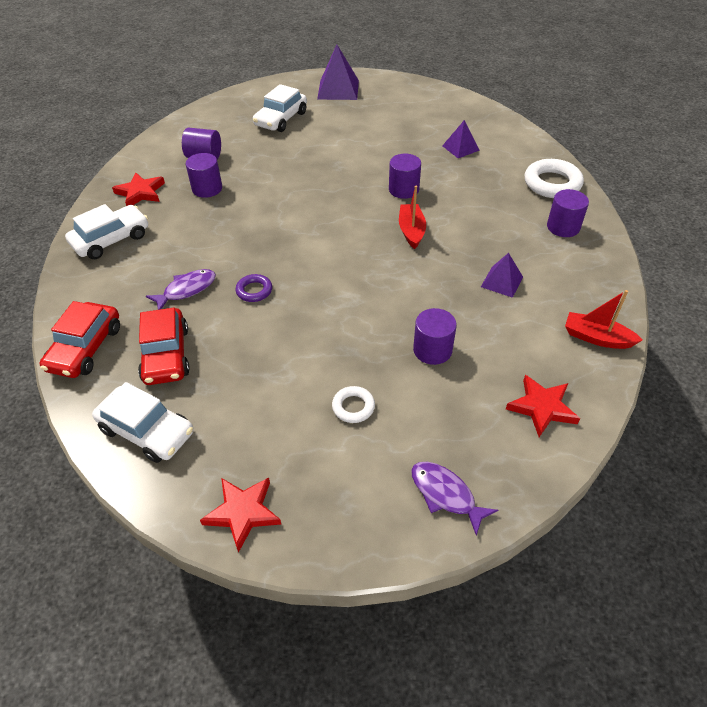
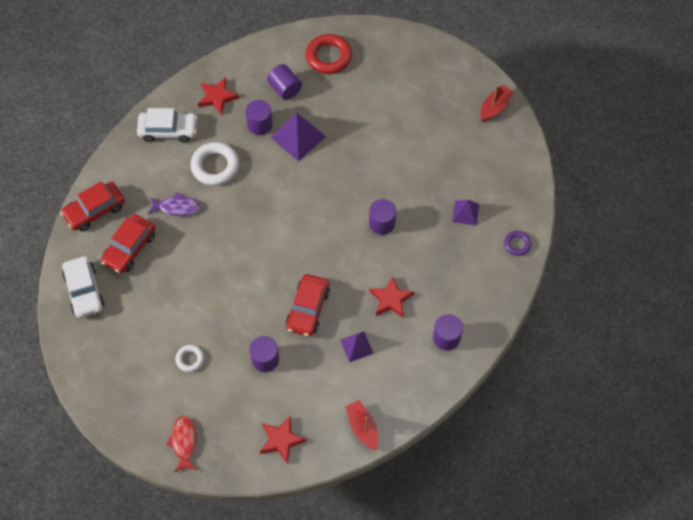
camera: 40 degrees right, 15 degrees up
(221, 122) = (328, 57): none -> red ring
(243, 512) = (89, 373): red star -> red star (391, 299)
(254, 291) = (212, 238): purple ring -> purple ring (517, 244)
(281, 119) = (372, 85): white car -> none
(338, 89) = (446, 79): purple pyramid -> purple pyramid (298, 137)
(411, 231) = (347, 263): red boat -> red boat (494, 107)
(420, 284) = (308, 309): none -> red car
(445, 494) = (184, 442): purple fish -> red fish
(552, 183) = (487, 296): white ring -> white ring (215, 166)

